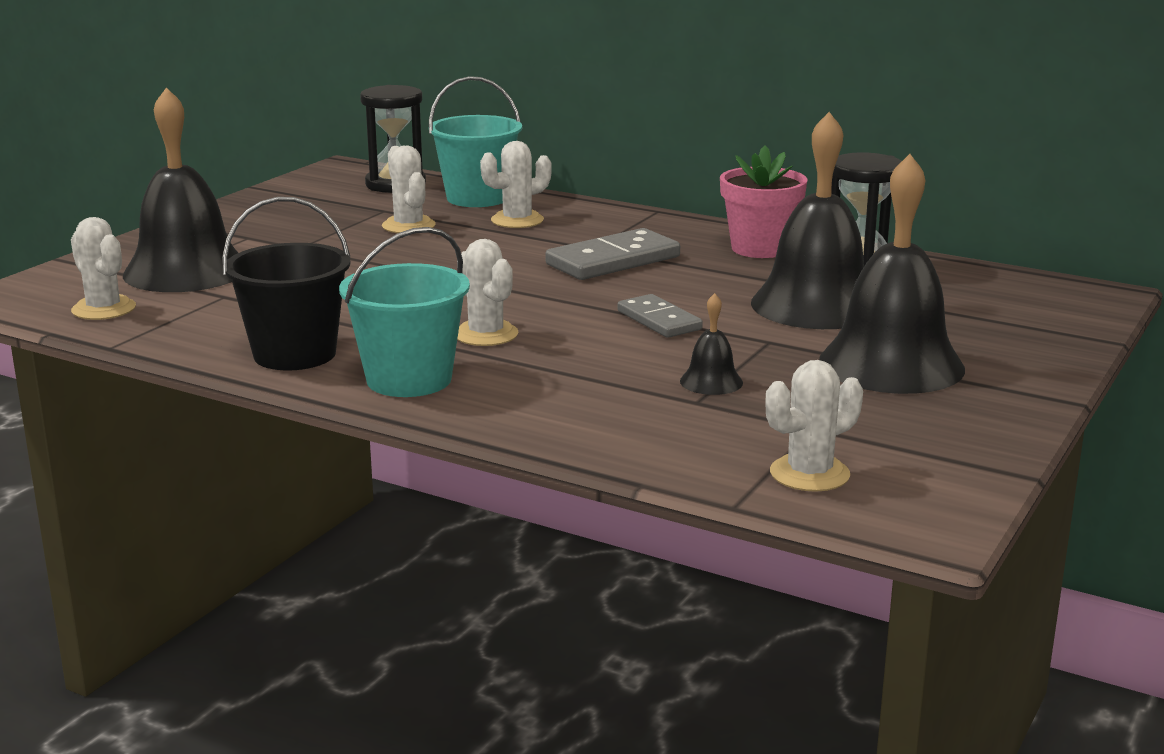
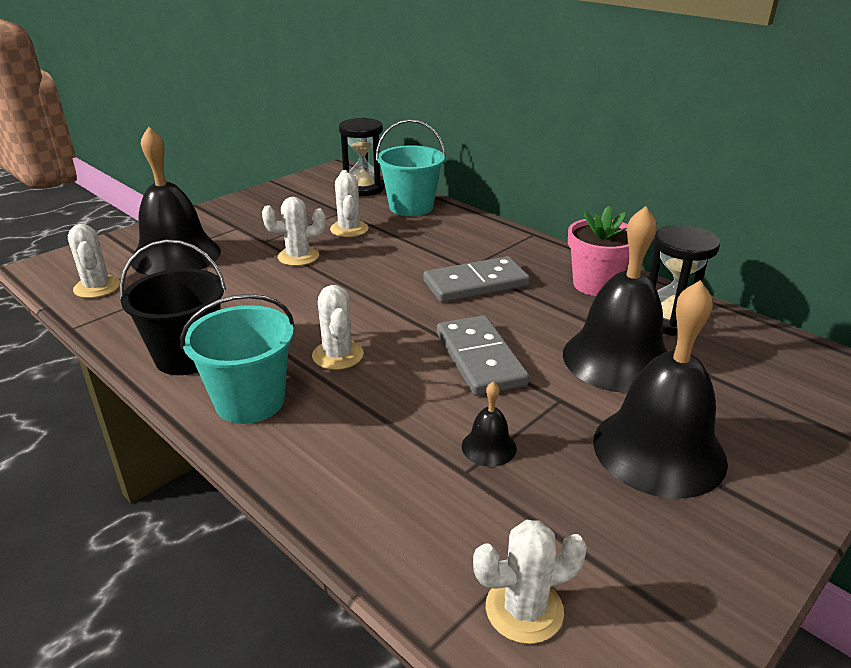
camera: 15 degrees right, 10 degrees up
(517, 220) = (427, 232): white cactus -> white cactus (298, 256)
(659, 320) = (479, 359): grey domino -> grey domino, size x1.57

